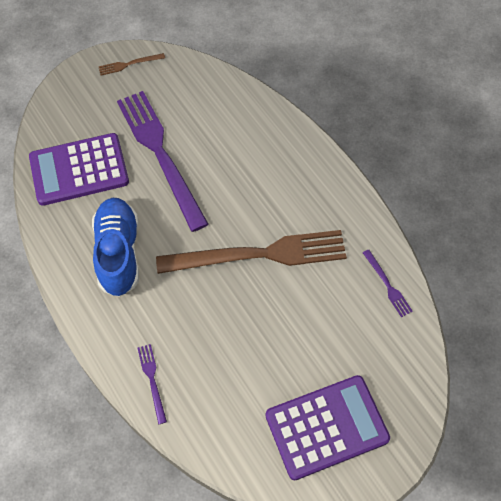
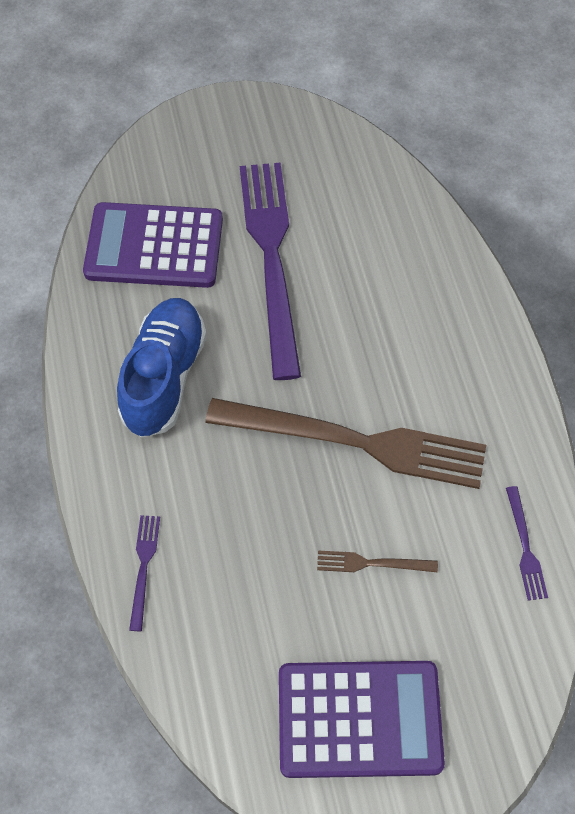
camera: 20 degrees right, 0 degrees up
(129, 64) = (275, 120): brown fork -> brown fork (372, 563)

